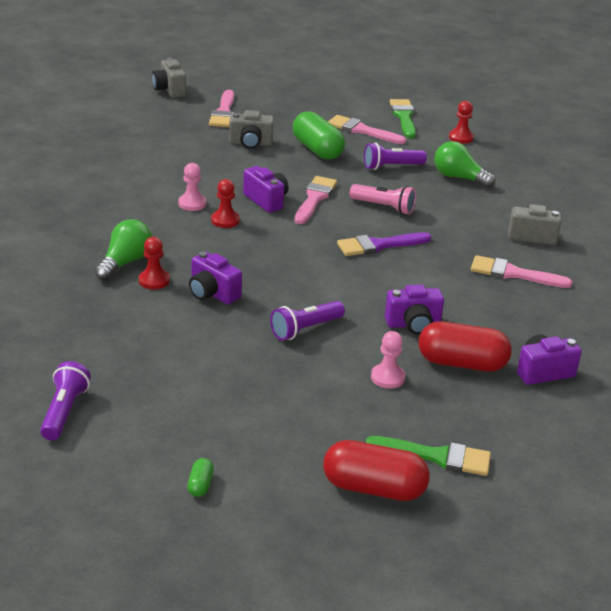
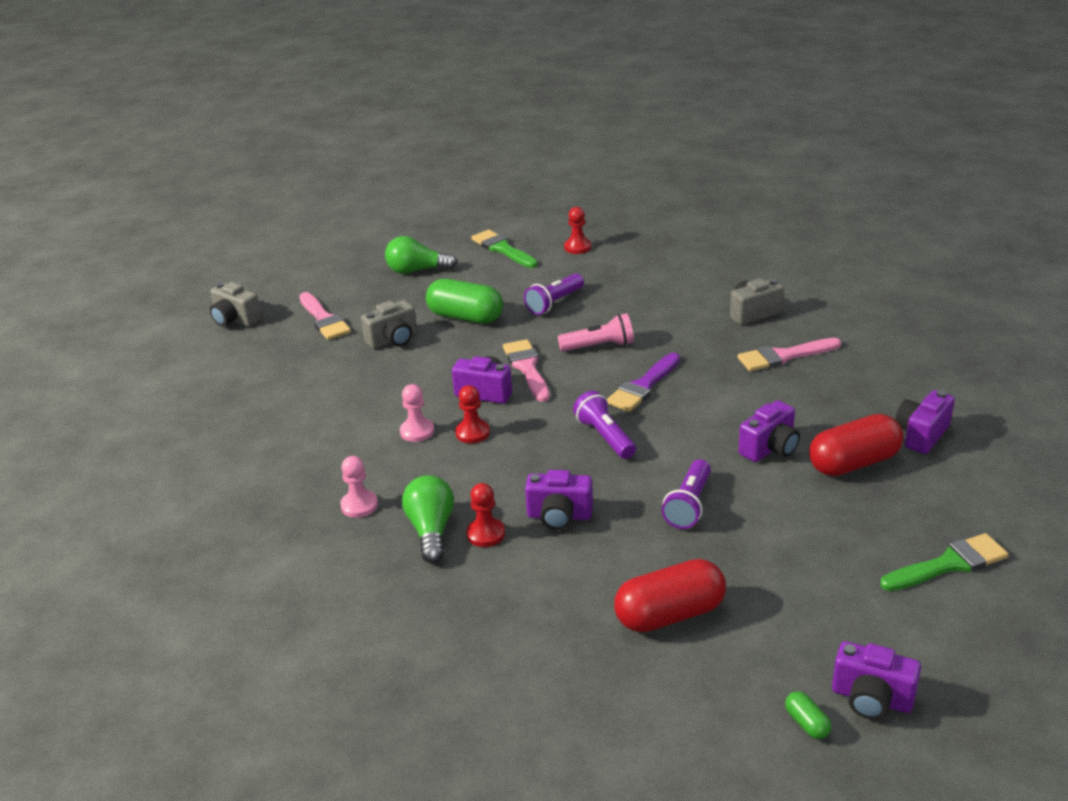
camera: 30 degrees left, 0 degrees up
(64, 411) = (583, 731): purple flashlight -> purple flashlight (605, 437)
(261, 497) = (871, 699): none -> purple camera
(362, 130) = (482, 279): pink brush -> none
(373, 488) = (943, 627): red capsule -> red capsule (669, 614)
(387, 377) = (816, 512): pink pawn -> pink pawn (359, 505)
(459, 178) = (625, 286): green light bulb -> green light bulb (417, 270)

